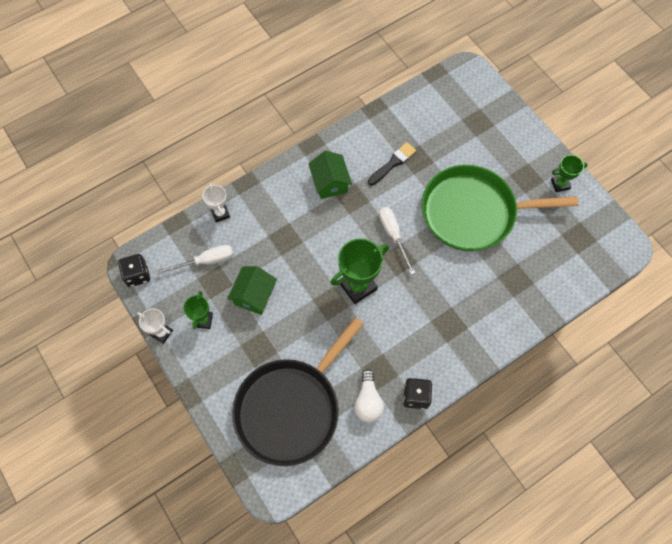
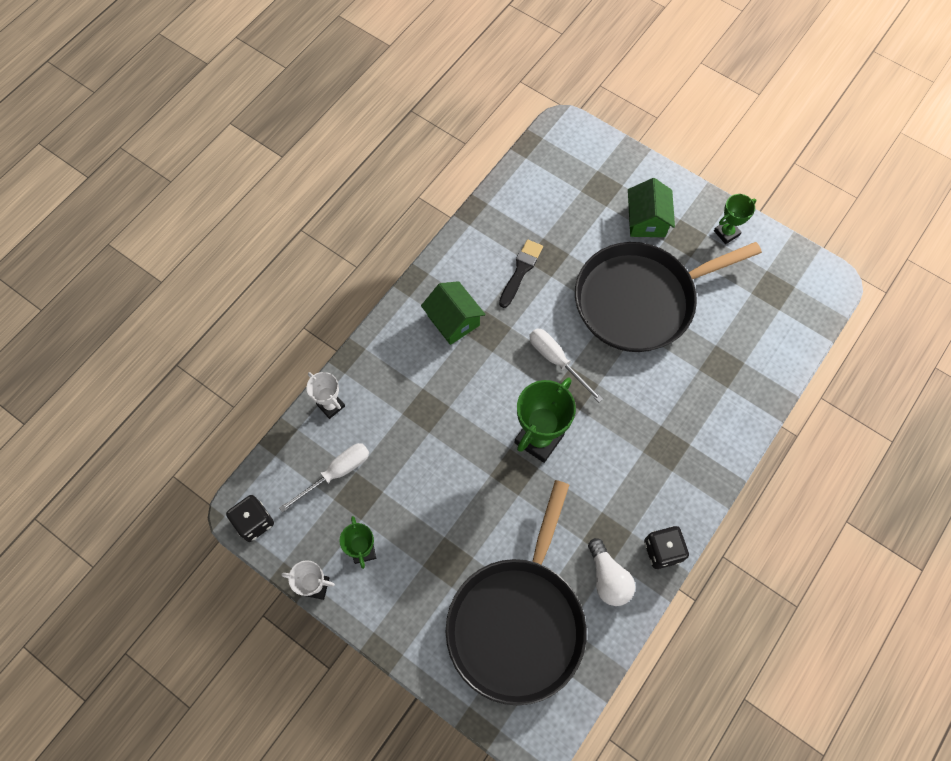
camera: 20 degrees left, 0 degrees up
(254, 295) = (415, 496): green house -> green house (646, 220)
(473, 212) = (640, 300): green pan -> black pan

